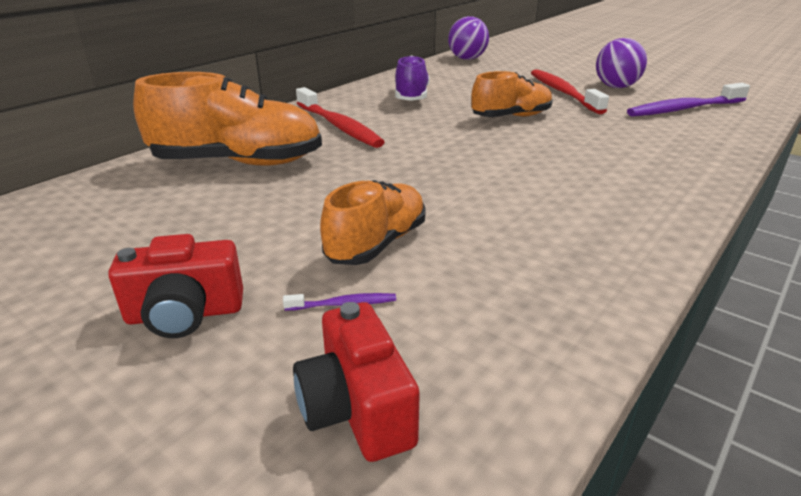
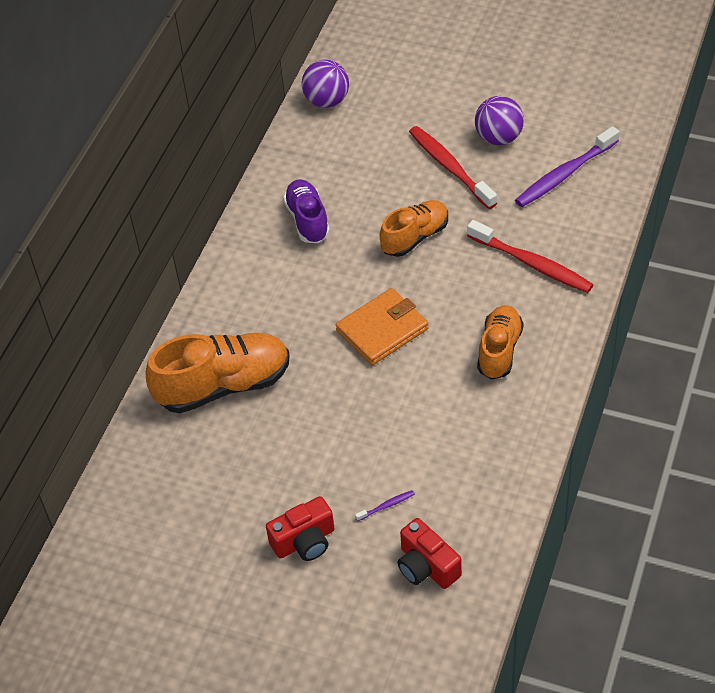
camera: 15 degrees left, 20 degrees up
(339, 126) = (270, 301): red toothbrush -> red toothbrush (532, 264)
(377, 244) = (380, 449): orange shoe -> orange shoe (499, 350)
(443, 159) = (382, 330): none -> orange wallet

